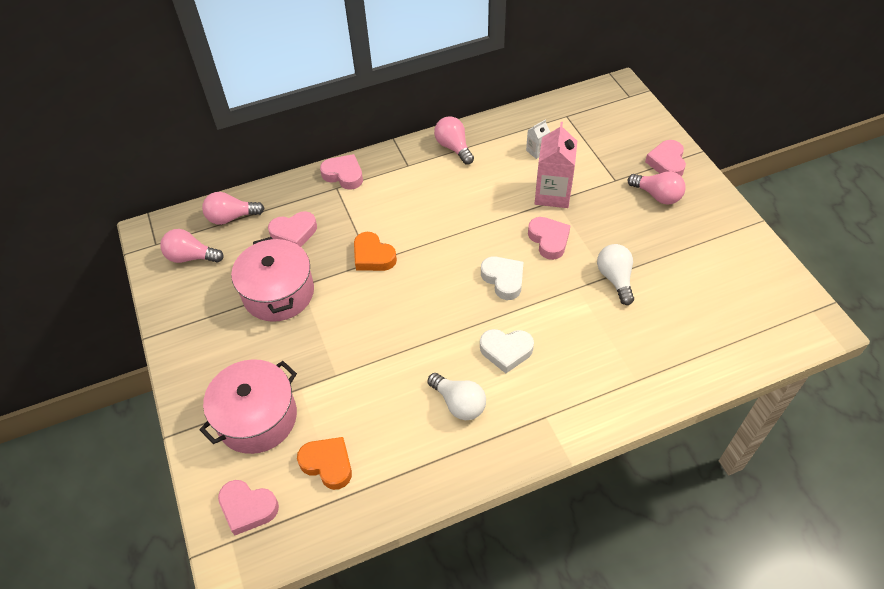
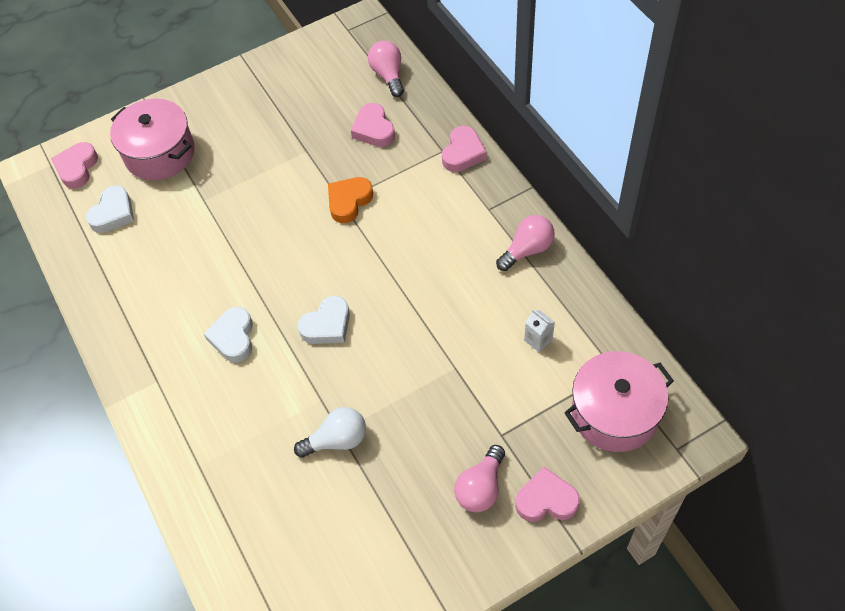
camera: 85 degrees right, 5 degrees up
(191, 257) = (334, 59): pink light bulb -> none
(278, 293) = (296, 135): pink pot -> pink pot (614, 413)
(328, 464) = (113, 213): orange heart -> white heart
(459, 403) = (172, 304): white light bulb -> none
(549, 240) = (389, 365): pink heart -> none
(552, 194) = (465, 364): pink carton -> none

